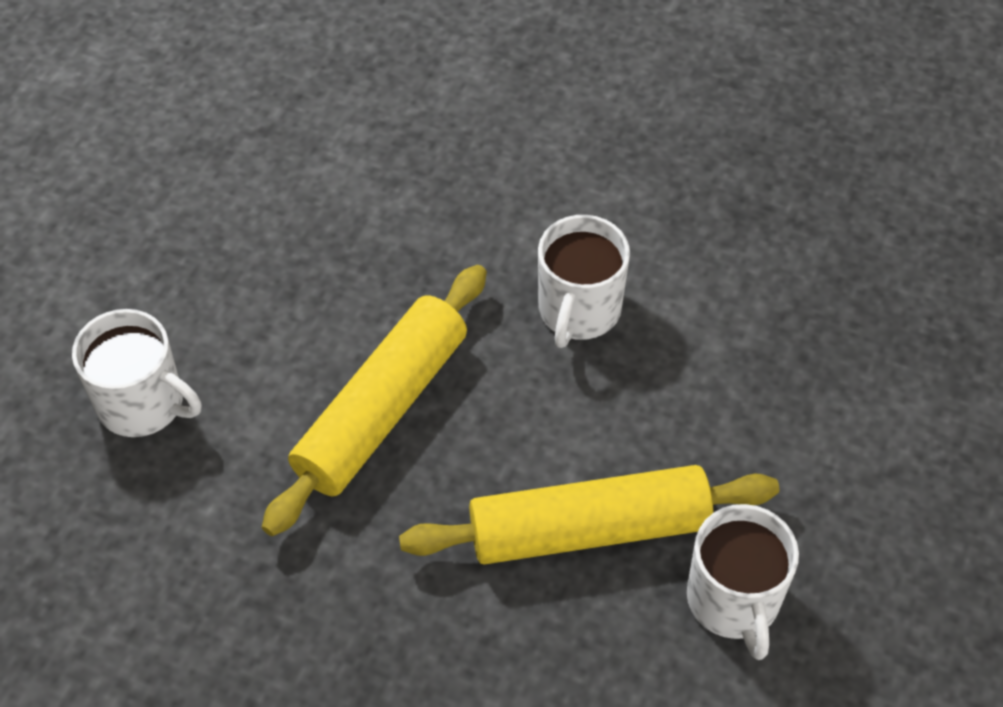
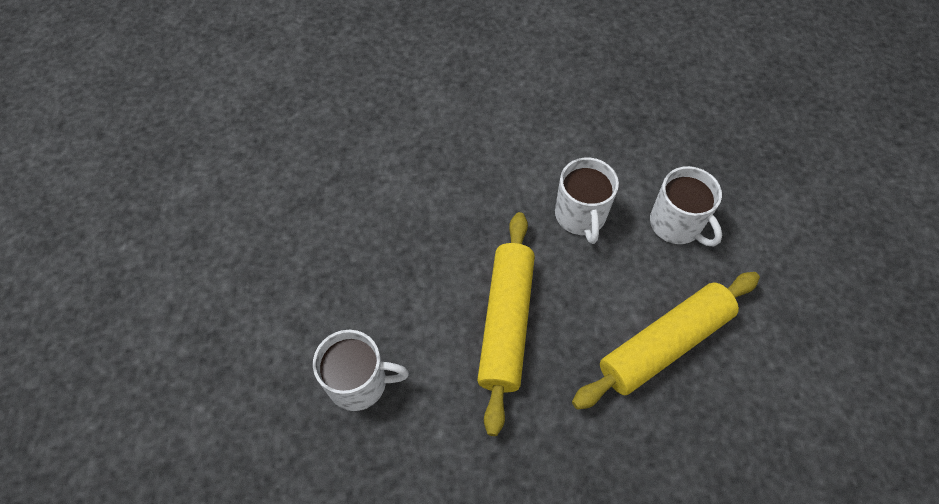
camera: 25 degrees left, 5 degrees up
(734, 601) = (765, 351): white mug -> white mug (676, 224)

